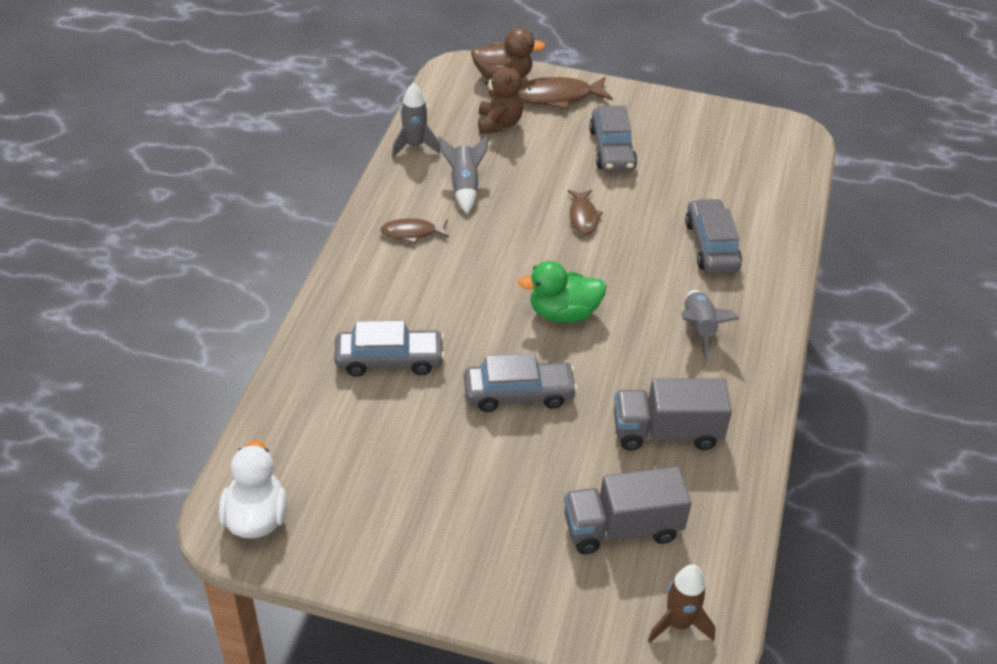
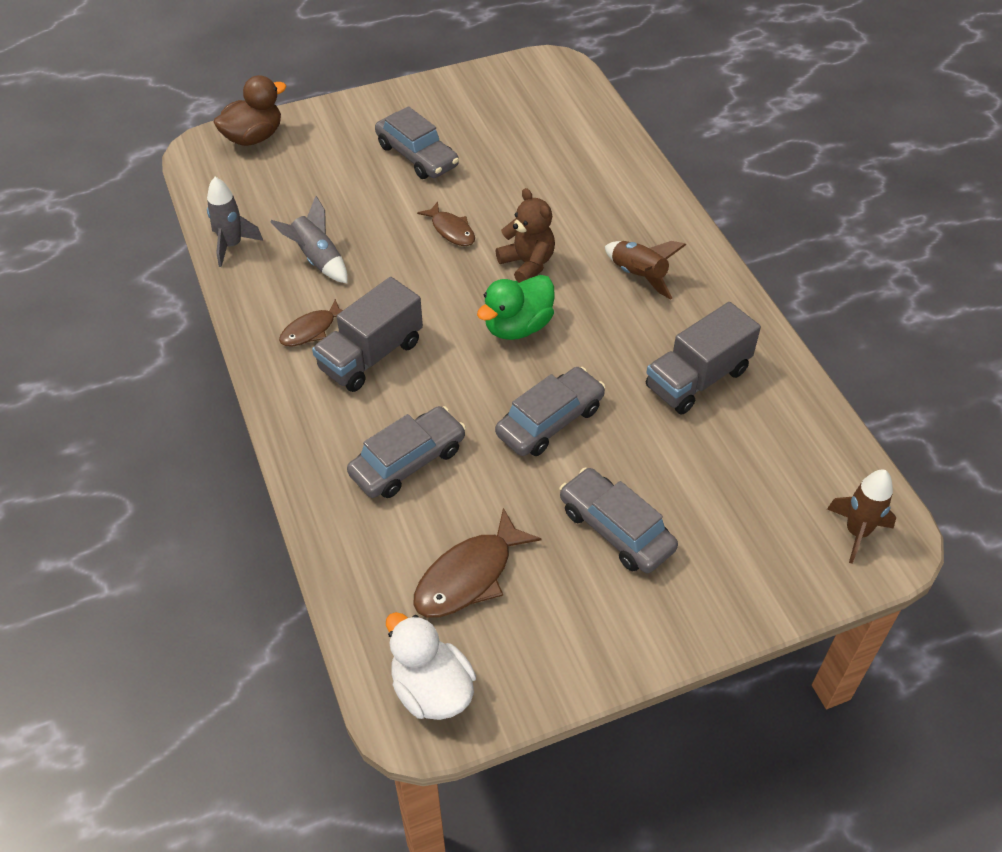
camera: 35 degrees left, 5 degrees up
(499, 123) = (292, 183): brown teddy bear -> brown teddy bear (527, 264)
(557, 97) = (322, 131): brown fish -> brown fish (469, 576)
(622, 527) = (741, 482): grey truck -> grey truck (371, 355)
(698, 329) = (638, 276): grey rocket -> brown rocket
(711, 245) = (580, 197): grey car -> grey car (616, 529)

